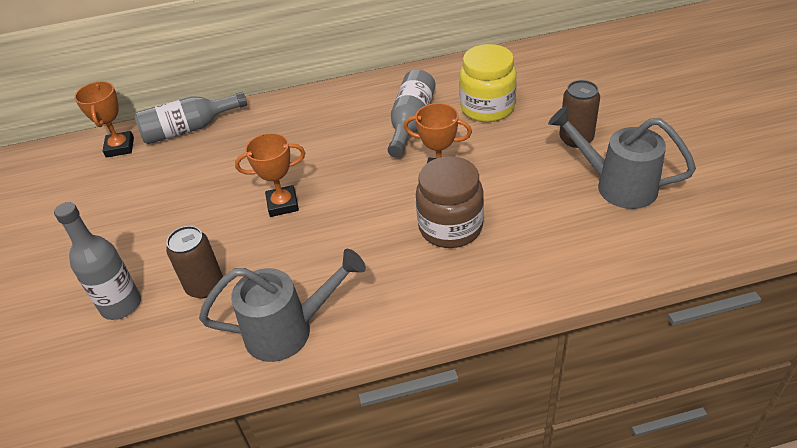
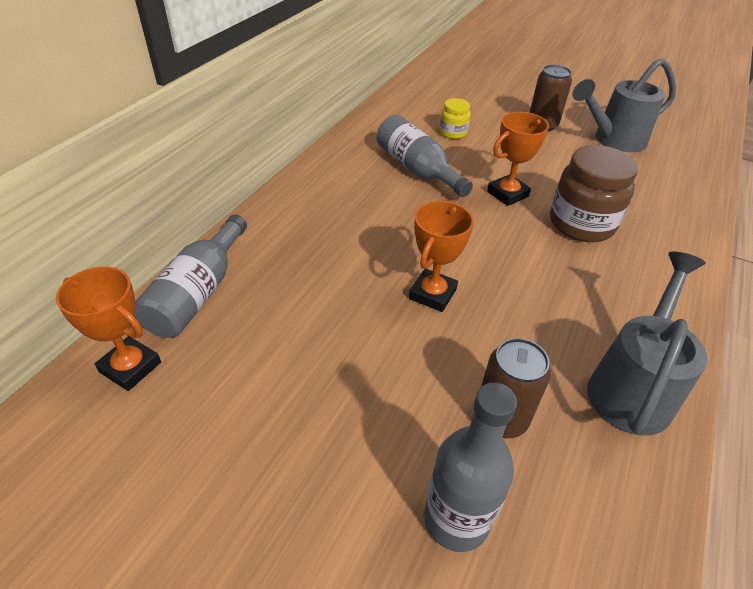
camera: 55 degrees left, 0 degrees up
(487, 108) = (453, 133): yellow jar -> yellow jar, size x0.52

